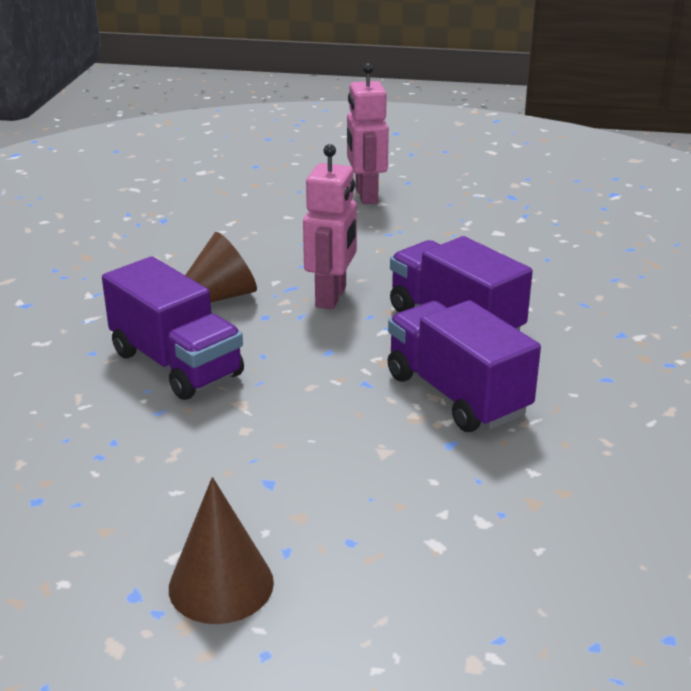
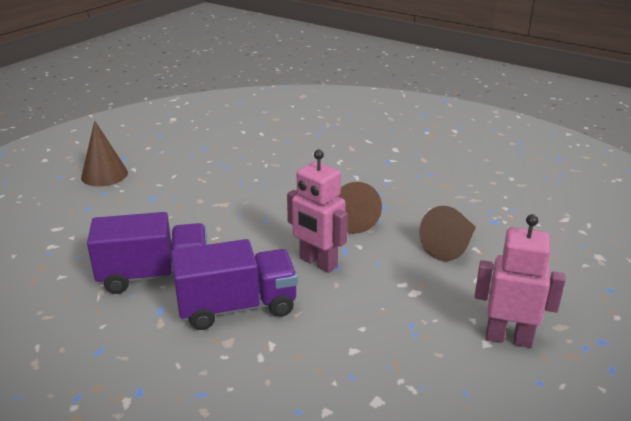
camera: 115 degrees right, 0 degrees up
(176, 364) = (281, 193): purple truck -> none
(237, 234) = (451, 247): none -> brown cone

